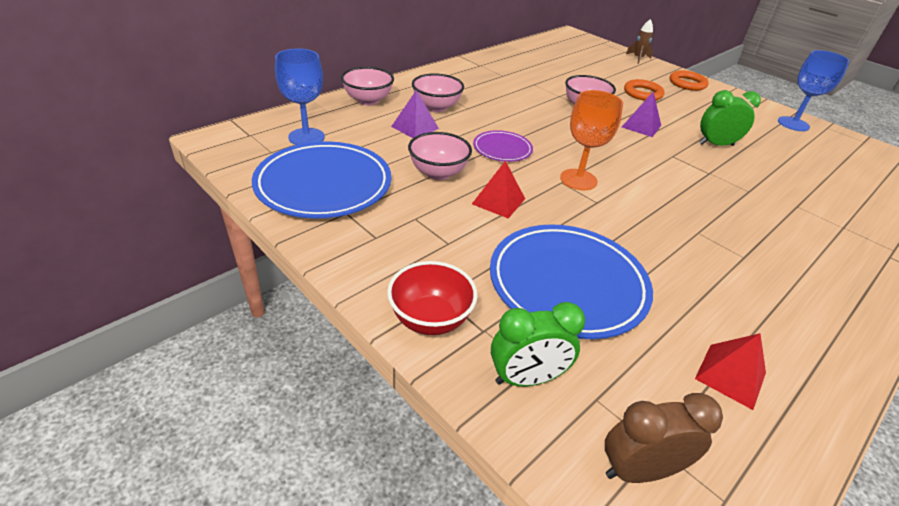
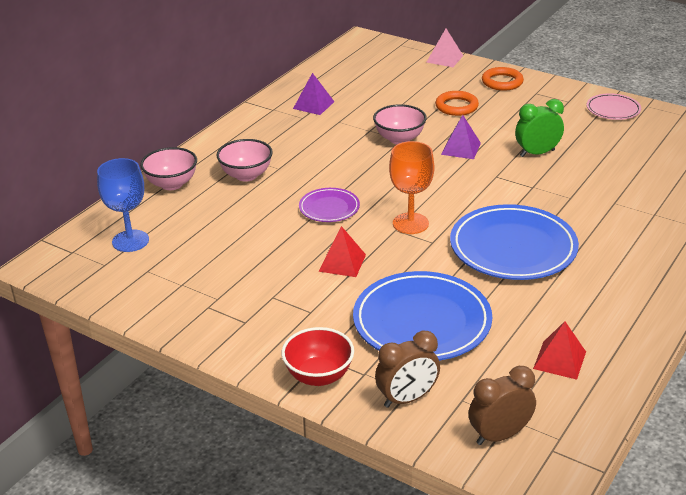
camera: 10 degrees left, 5 degrees down
(324, 184) = (174, 285): blue plate -> blue plate (513, 248)
(415, 127) = (234, 204): purple pyramid -> purple pyramid (313, 105)
(438, 173) = (276, 248): pink bowl -> none
(526, 378) = (407, 399): green clock -> brown clock
(638, 58) = (444, 59): brown rocket -> pink pyramid
(793, 124) = (613, 109): blue goblet -> pink plate

